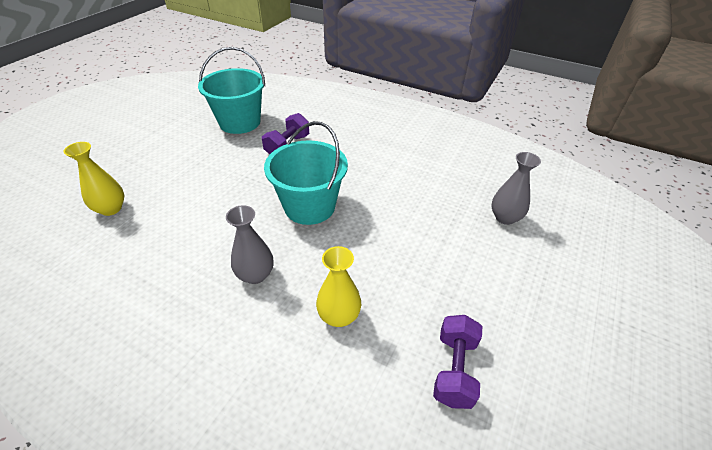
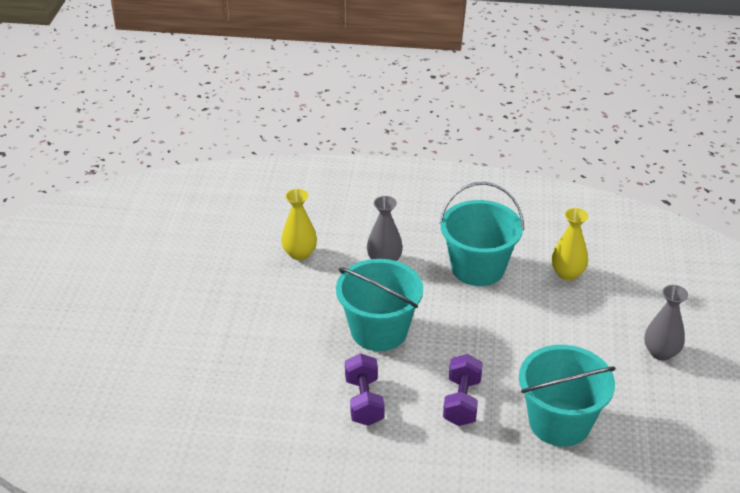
camera: 160 degrees right, 5 degrees down
(177, 238) = (478, 268): none -> turquoise bucket
(454, 369) = (203, 247): purple dumbbell -> purple dumbbell (364, 401)
(505, 217) = (163, 379): grey vase -> grey vase (661, 352)

